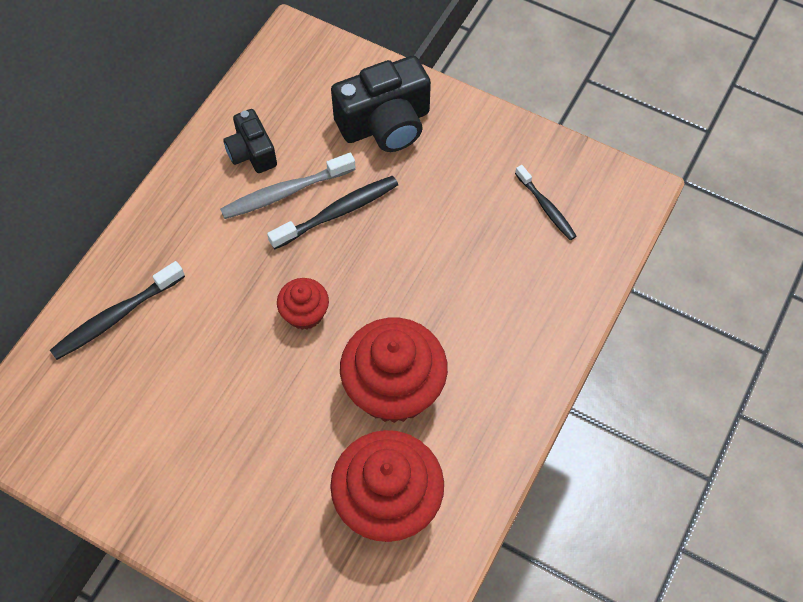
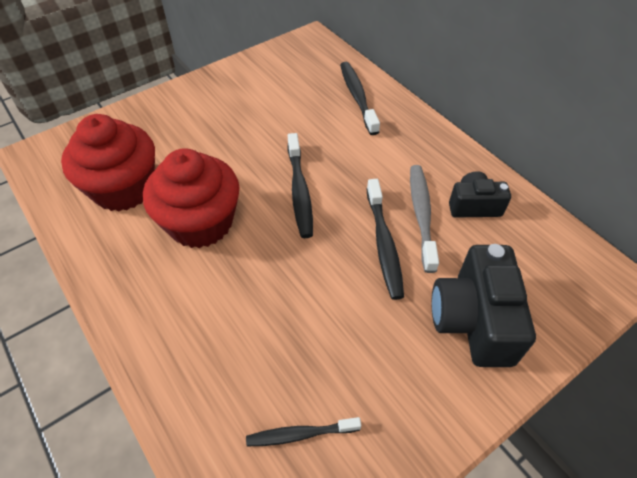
camera: 115 degrees right, 10 degrees down
(305, 313) = (299, 191): red cupcake -> black toothbrush

